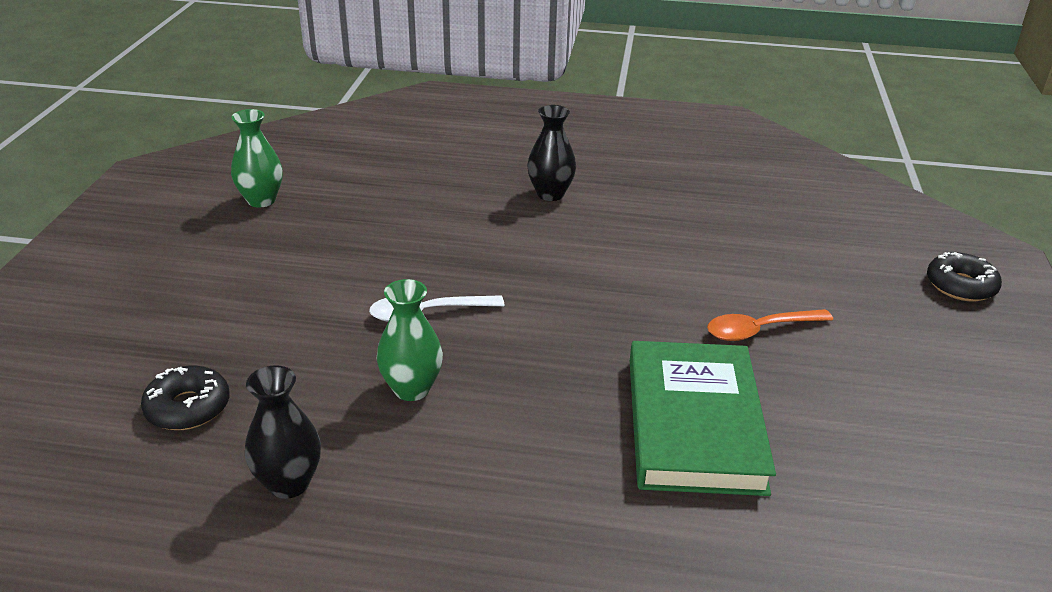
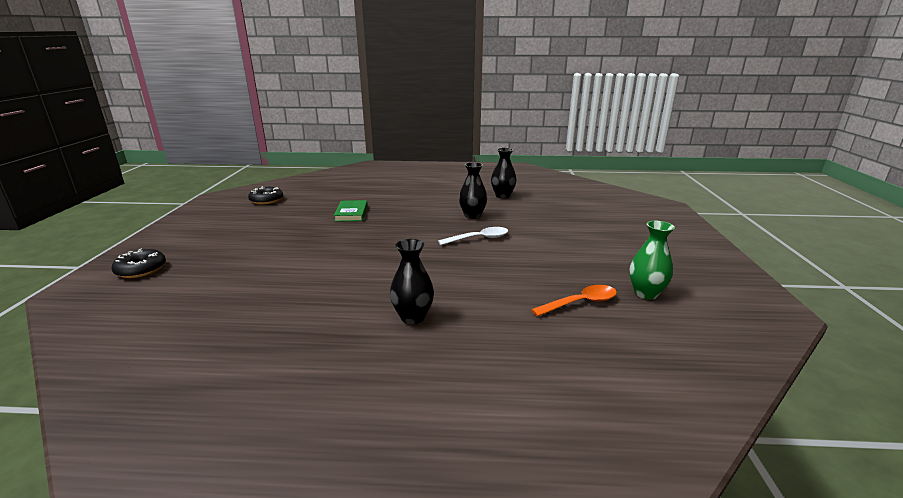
camera: 175 degrees right, 10 degrees down
(188, 407) = (559, 207): black donut -> black donut (266, 200)
(411, 389) = (472, 216): green vase -> black vase
(694, 423) = (351, 213): green book -> green book, size x0.53
(760, 330) = (298, 242): orange spoon -> orange spoon (580, 303)

